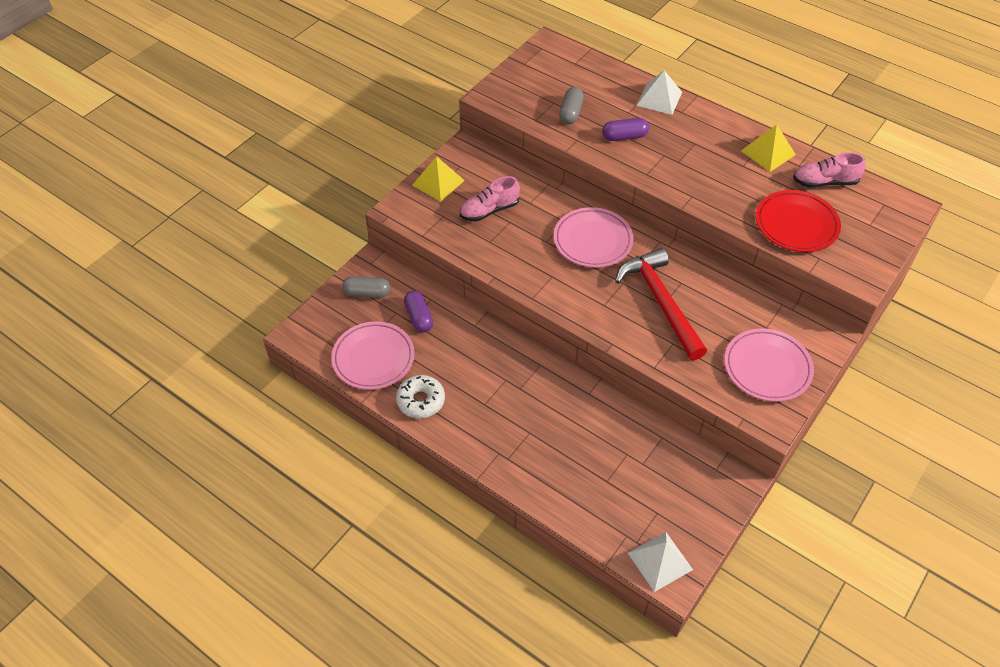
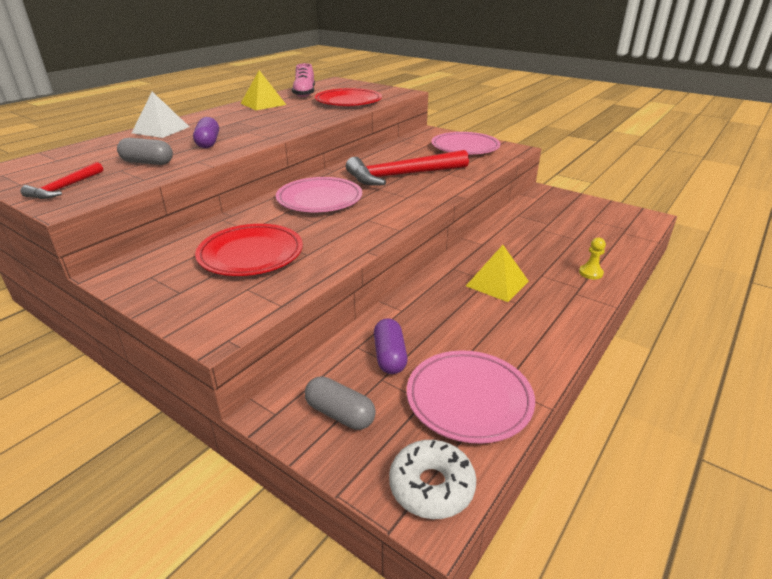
camera: 90 degrees left, 20 degrees down
(367, 293) = (340, 414): grey capsule -> grey capsule turned 60 degrees counterclockwise
(419, 317) = (390, 356): purple capsule -> purple capsule turned 75 degrees counterclockwise
(421, 401) = (528, 350): white donut -> white donut (431, 486)
(438, 182) = (174, 294): yellow pyramid -> yellow pyramid (497, 283)
(489, 210) = (251, 254): pink shoe -> red plate
(517, 86) = (64, 188): none -> red hammer
(534, 475) = (590, 273): none -> yellow pawn
(660, 561) = (636, 221): white pyramid -> none

